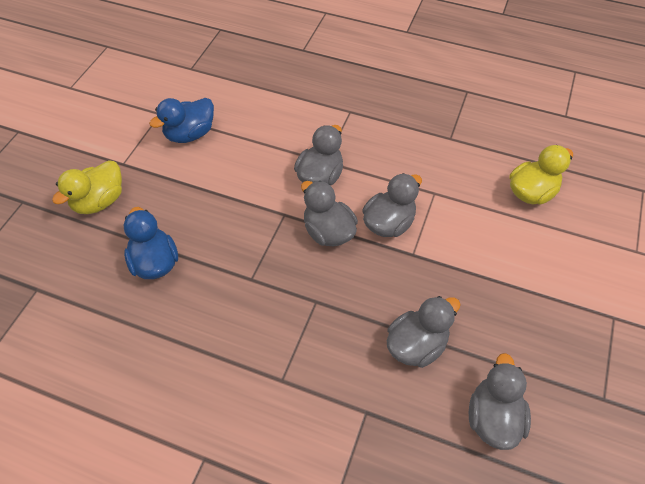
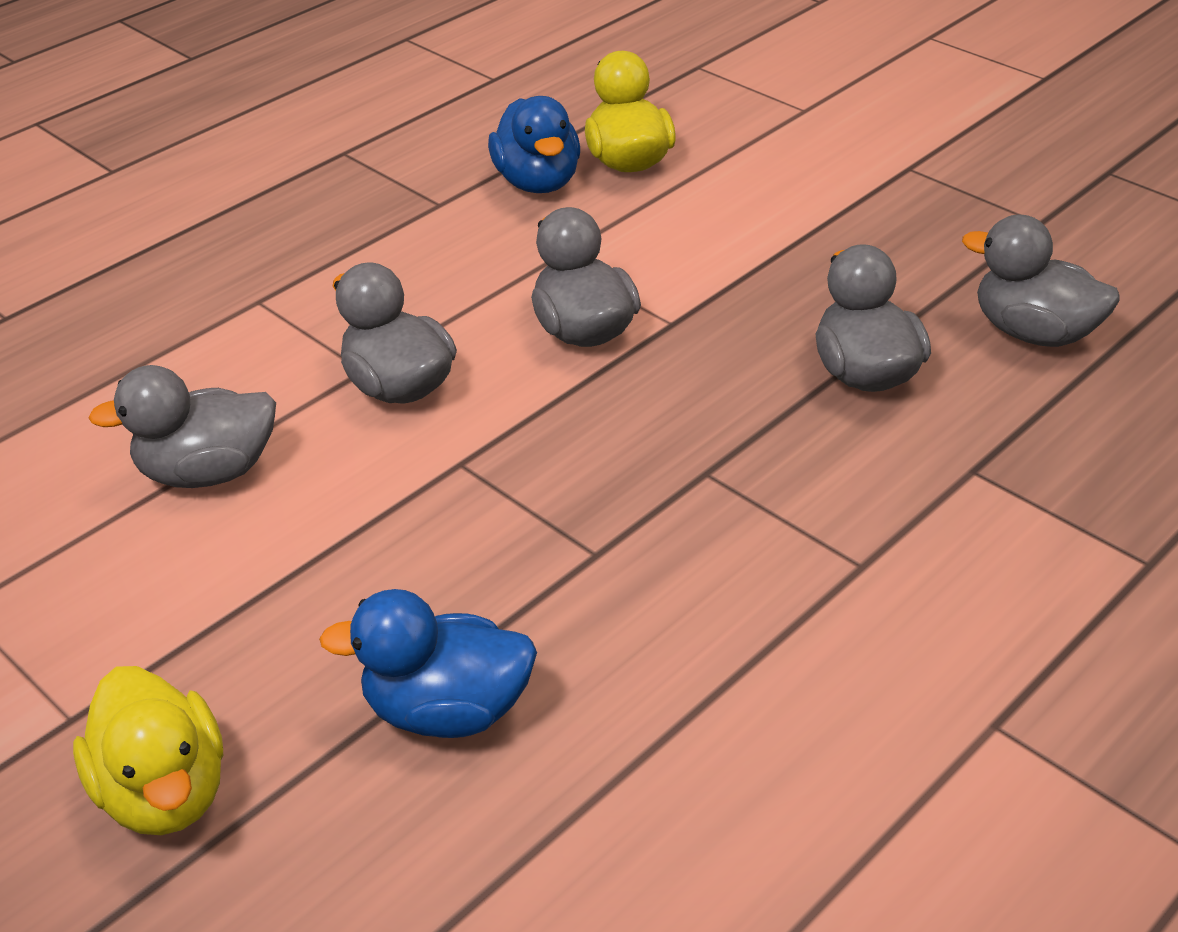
camera: 65 degrees left, 15 degrees down
(190, 134) = (89, 563): blue duck -> blue duck (538, 182)
(328, 232) = (550, 412): grey duck -> grey duck (208, 472)

